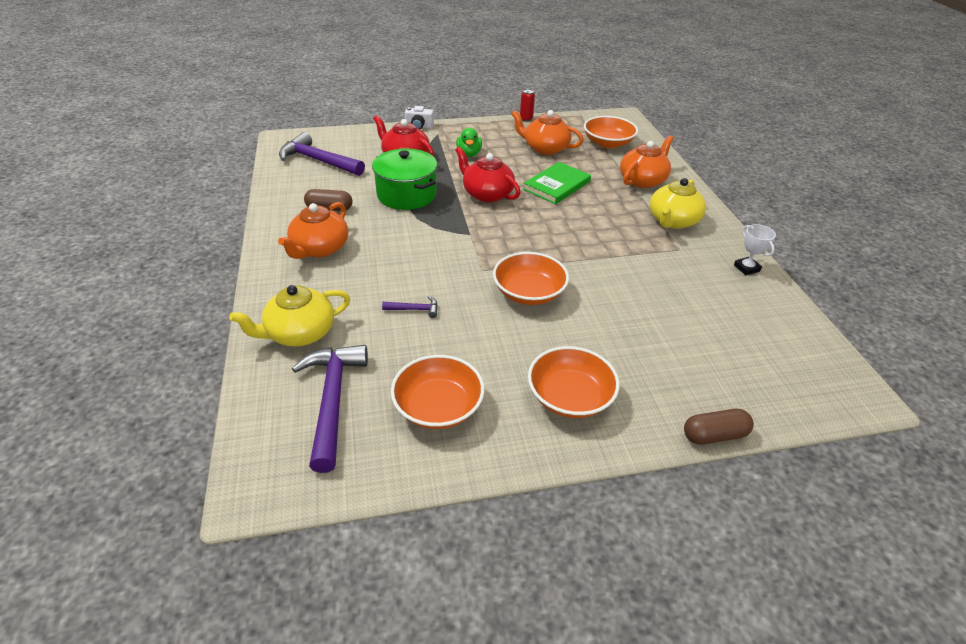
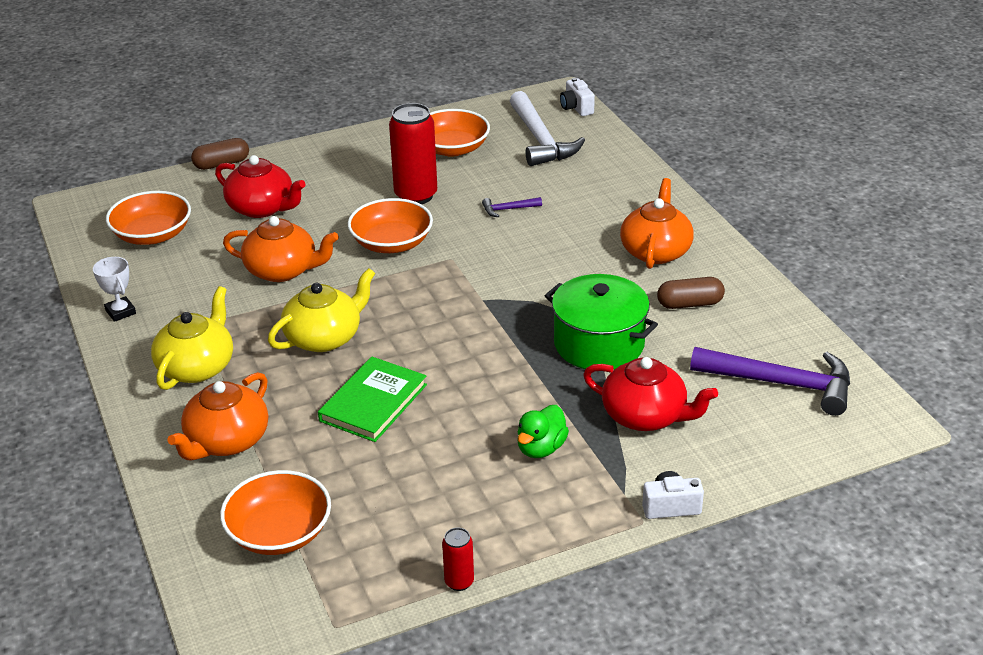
camera: 170 degrees right, 5 degrees down
(252, 454) = (576, 108): none -> white camera
(299, 333) = (606, 175): yellow teapot -> yellow teapot (324, 337)
(332, 400) = (540, 140): purple hammer -> white hammer
(469, 154) = (541, 448): green duck -> green duck turned 135 degrees counterclockwise
(487, 194) = (480, 366): red teapot -> red teapot (262, 208)
(496, 342) = (416, 195): none -> red can
(545, 148) = (404, 491): orange teapot -> orange teapot (283, 270)
(570, 397) = (342, 169): orange bowl -> orange bowl (152, 235)

